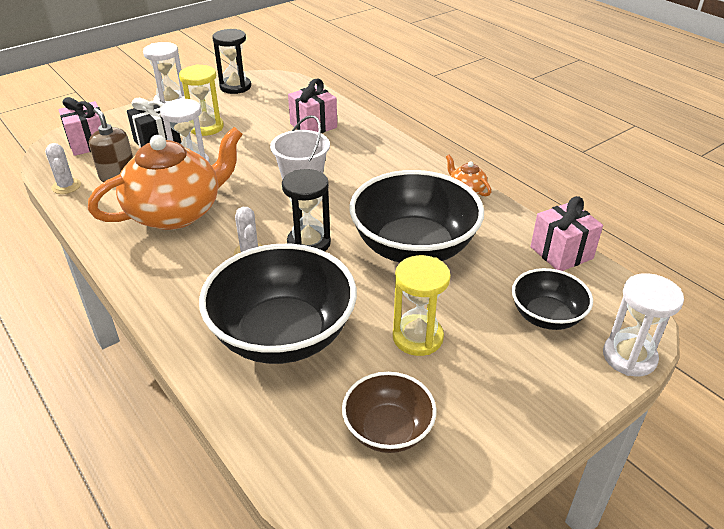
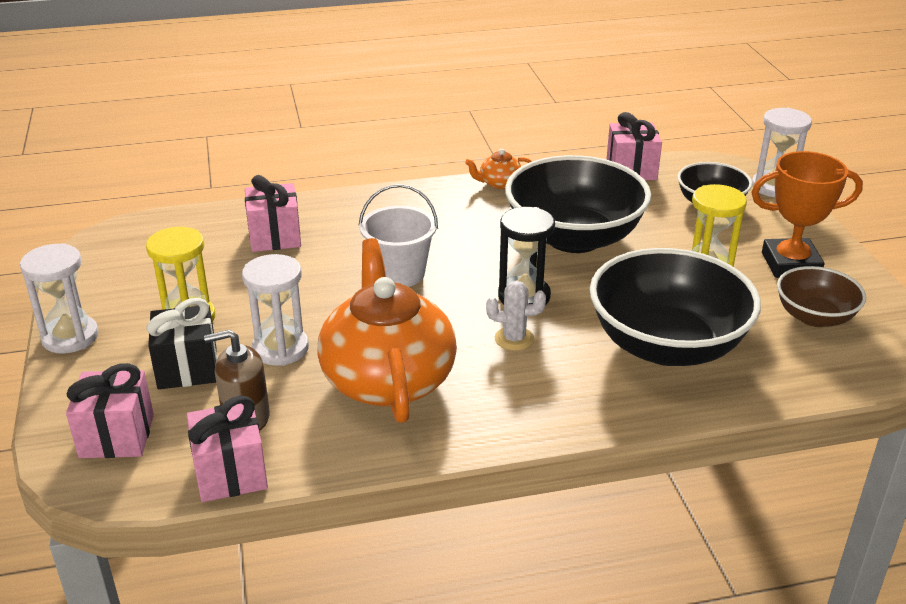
camera: 65 degrees left, 5 degrees down
(66, 186) = (231, 473): white cactus -> pink gift
(235, 87) = (94, 272): black hourglass -> none
(476, 396) = (790, 264): none -> orange trophy

